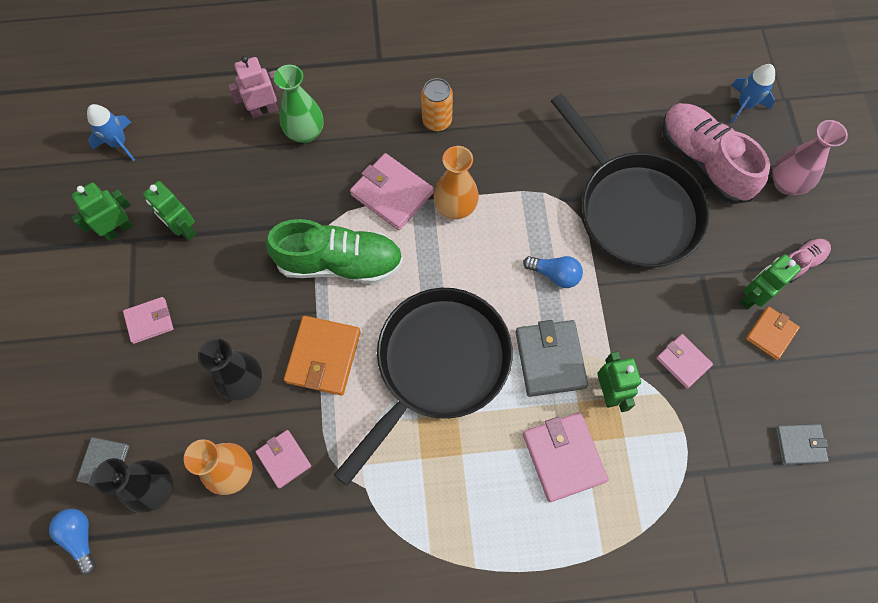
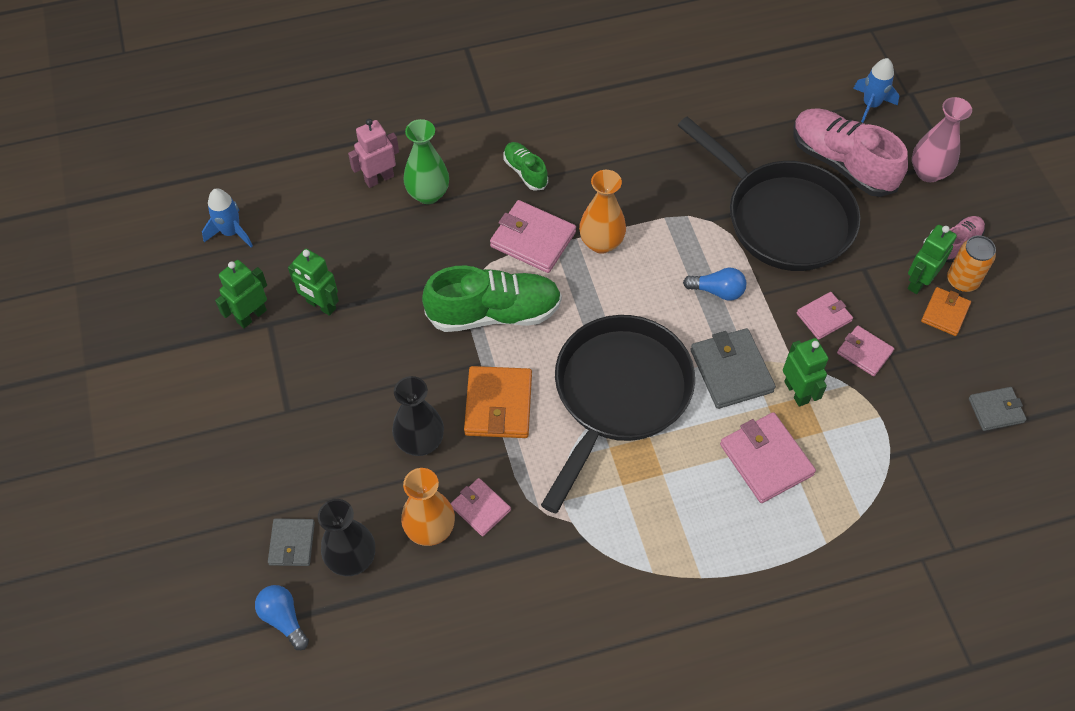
camera: 10 degrees left, 10 degrees down
(149, 321) = (306, 399): pink wallet -> pink wallet (823, 317)
(400, 124) = (525, 171): none -> green shoe
(437, 121) = (563, 163): orange can -> orange can (962, 281)

